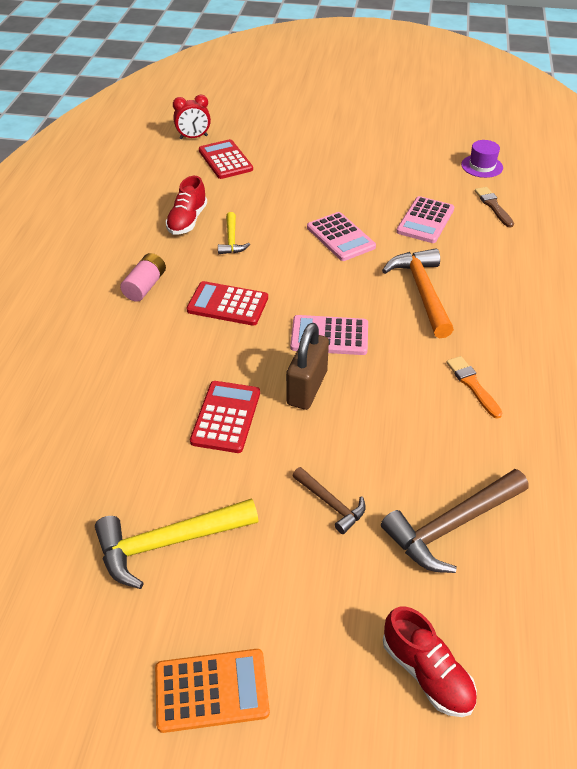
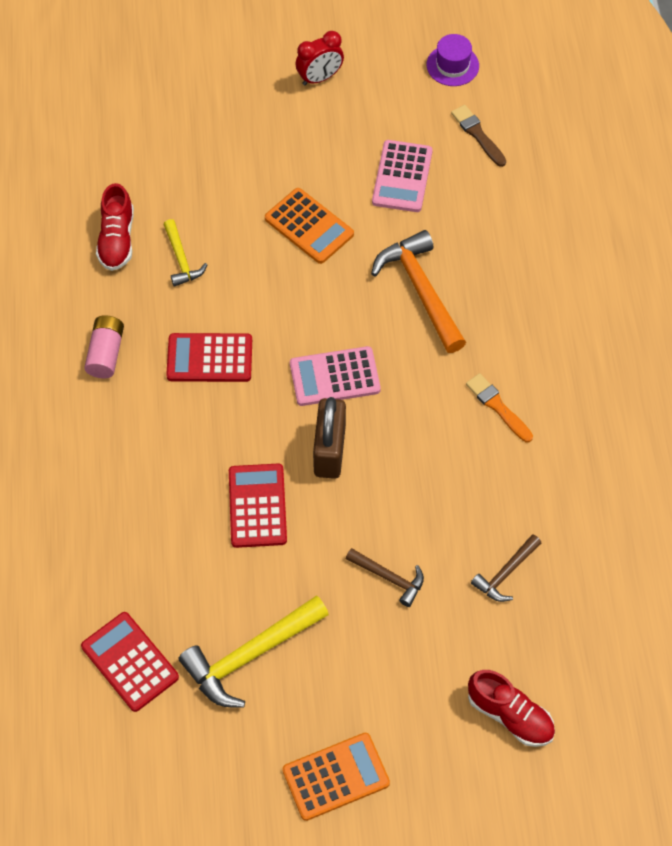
camera: 15 degrees left, 15 degrees up
(193, 137) = (70, 87): red clock -> red clock (319, 78)
(225, 160) = (127, 122): red calculator -> red calculator (130, 662)
(340, 237) = (309, 226): pink calculator -> orange calculator
(452, 526) = (506, 573): brown hammer -> brown hammer, size x0.55

